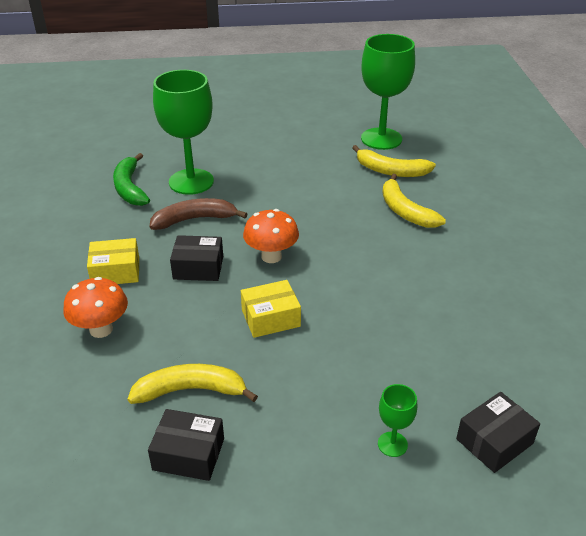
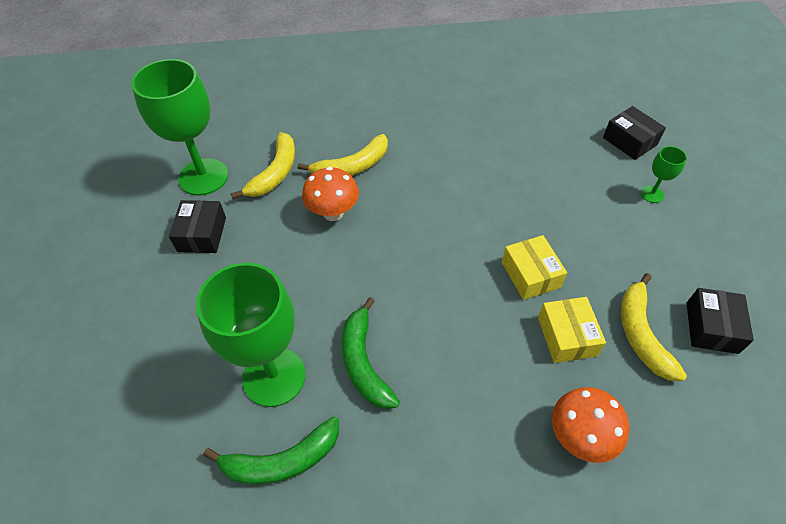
camera: 90 degrees left, 15 degrees up
(116, 271) = (475, 441): yellow box -> yellow box (566, 336)
(195, 219) = (364, 362): brown banana -> green banana
(198, 267) = (459, 347): black box -> black box (202, 234)
(271, 256) = (434, 277): orange mushroom -> orange mushroom (333, 213)

